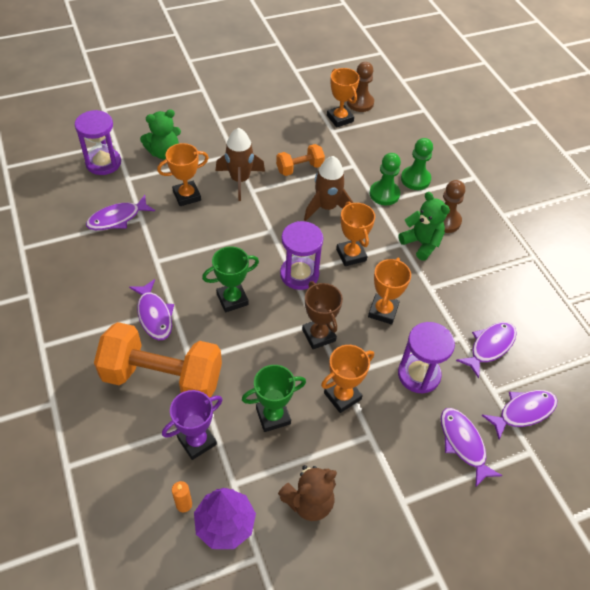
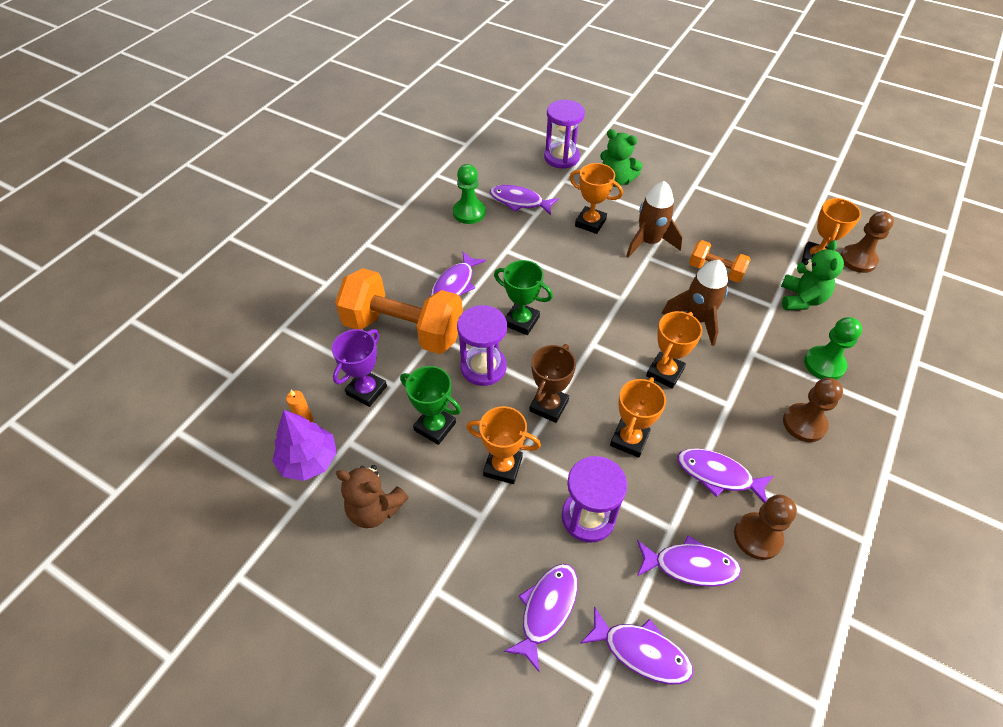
camera: 55 degrees right, 0 degrees up
(163, 378) = (403, 329): orange dumbbell -> orange dumbbell turned 45 degrees counterclockwise
(197, 441) = (366, 390): purple trophy -> purple trophy turned 75 degrees counterclockwise
(299, 274) = (598, 349): purple hourglass -> purple hourglass (483, 367)
(383, 311) = (629, 439): orange trophy -> orange trophy turned 45 degrees counterclockwise
(384, 194) = (770, 351): green pawn -> green pawn (469, 212)
(421, 243) = (749, 421): green teddy bear -> green teddy bear (801, 299)
(444, 287) = (718, 475): none -> purple fish
(496, 301) = (757, 537): none -> brown pawn

